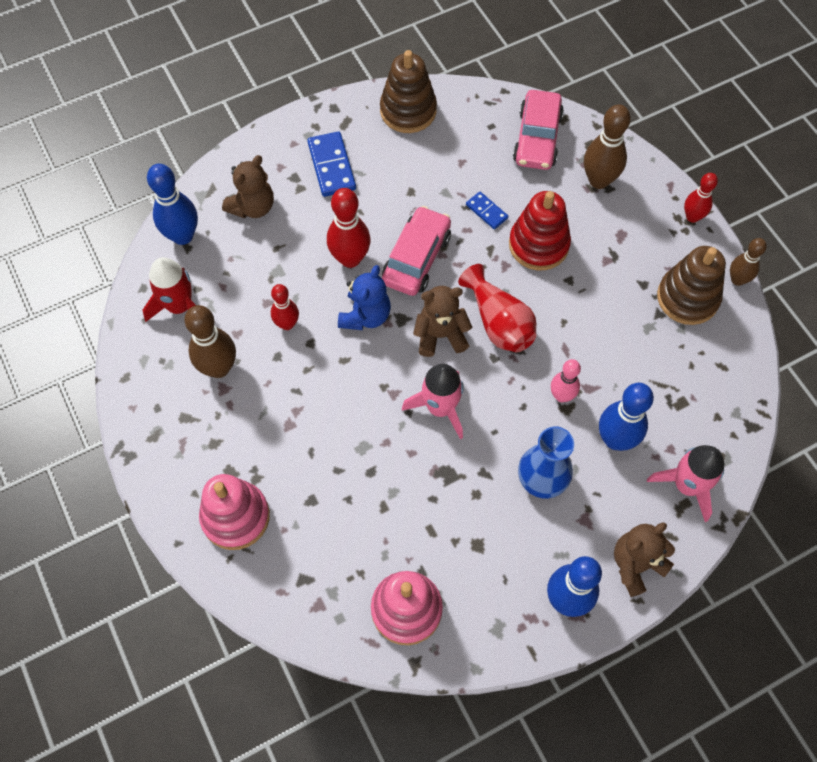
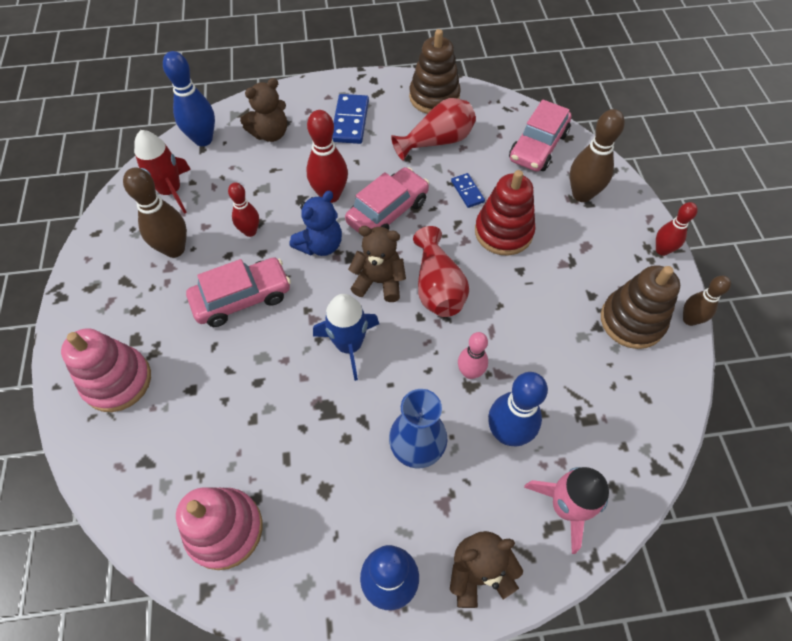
camera: 20 degrees right, 5 degrees down
(314, 396) = (242, 298): none -> pink car
(433, 163) = (437, 142): none -> red vase
(440, 408) = (349, 345): pink rocket -> blue rocket

